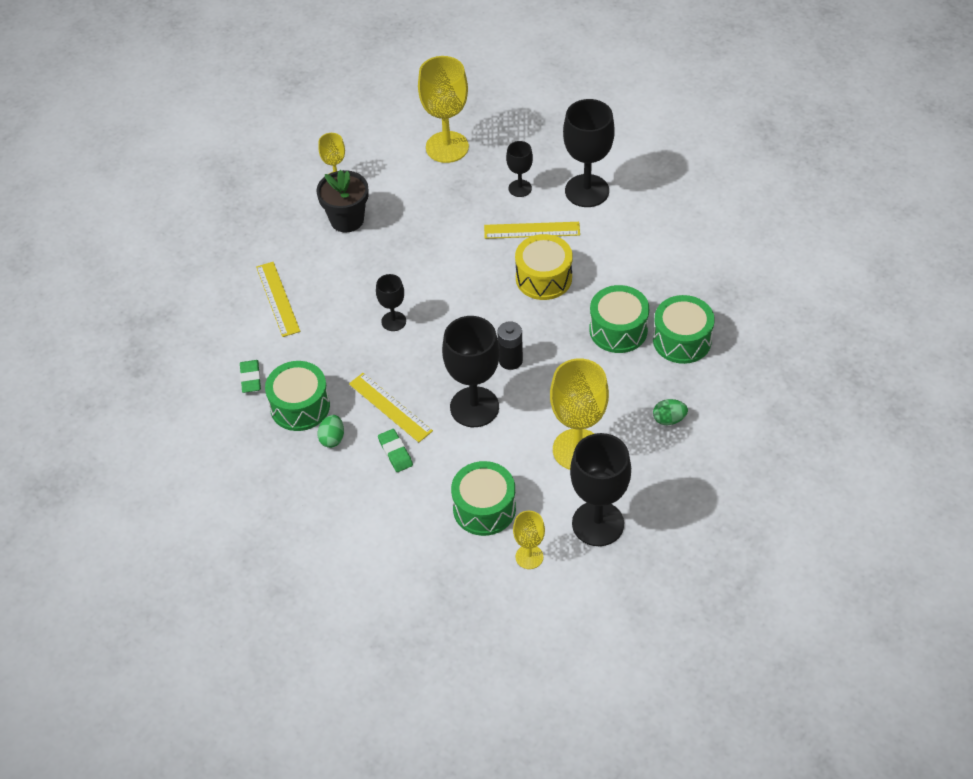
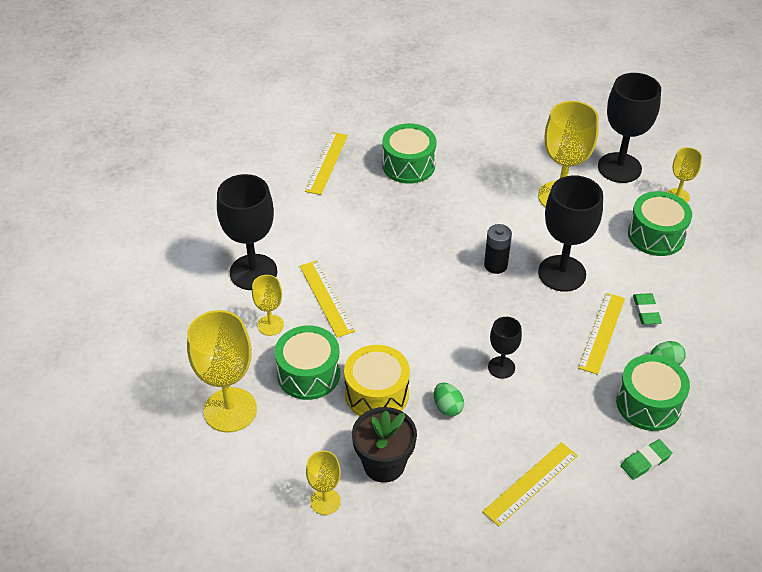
camera: 115 degrees left, 5 degrees down
(395, 452) = (646, 311): green eraser -> green eraser turned 45 degrees counterclockwise
(520, 188) = (270, 325): black goblet -> yellow goblet
(543, 278) = (384, 271): yellow drum -> yellow drum (377, 393)
(618, 330) = (419, 205): green drum -> green drum (308, 374)
(669, 419) = (495, 154): green egg -> green egg (447, 407)
(713, 277) = (326, 163): none -> yellow ruler

